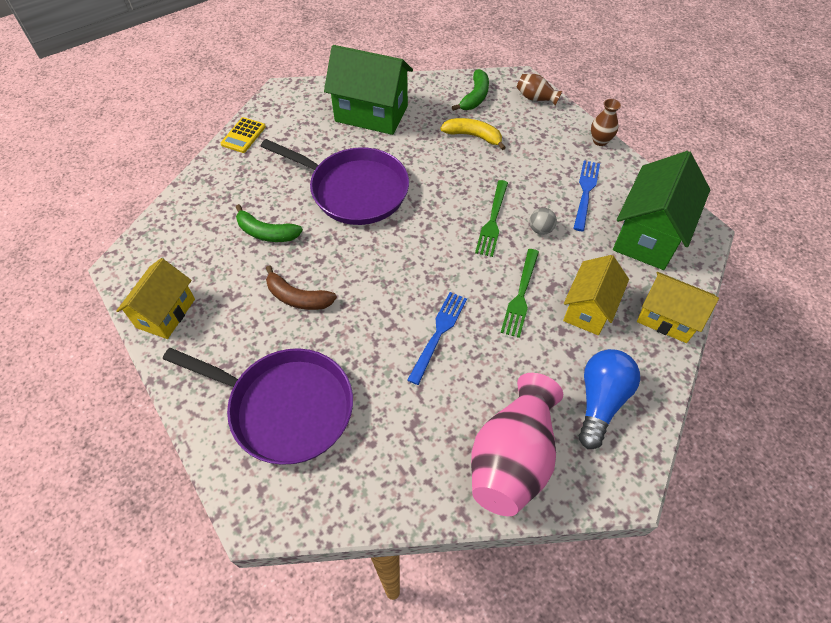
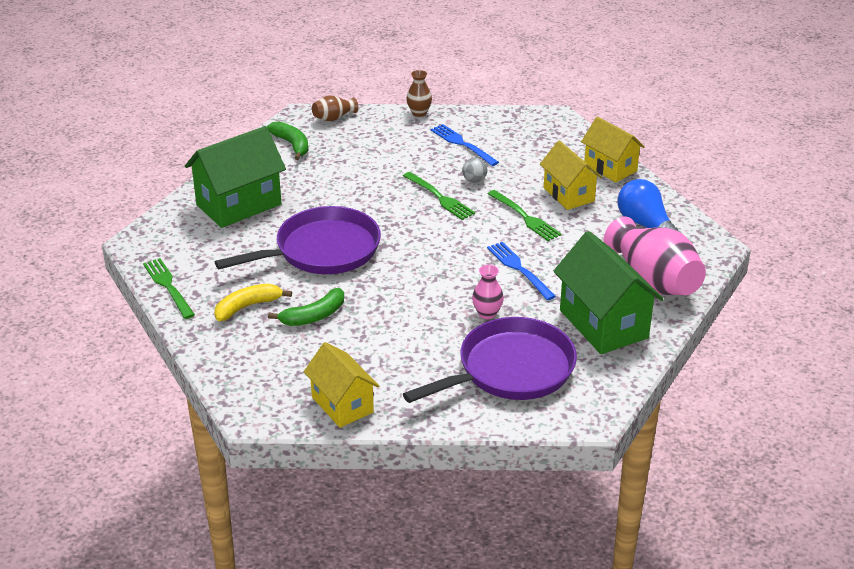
camera: 55 degrees left, 20 degrees down
(243, 135) = (168, 286): yellow calculator -> green fork
(298, 297) = (407, 325): brown banana -> none
(354, 345) = (487, 313): none -> pink vase
(473, 136) = (337, 166): yellow banana -> yellow banana (247, 307)
(648, 235) = (533, 139): green house -> green house (603, 324)
(666, 319) = (610, 168): yellow house -> yellow house turned 75 degrees clockwise

